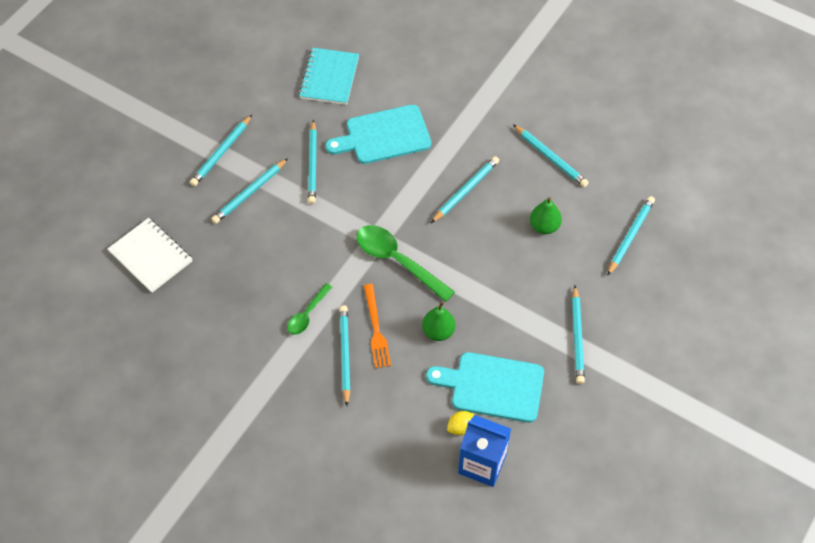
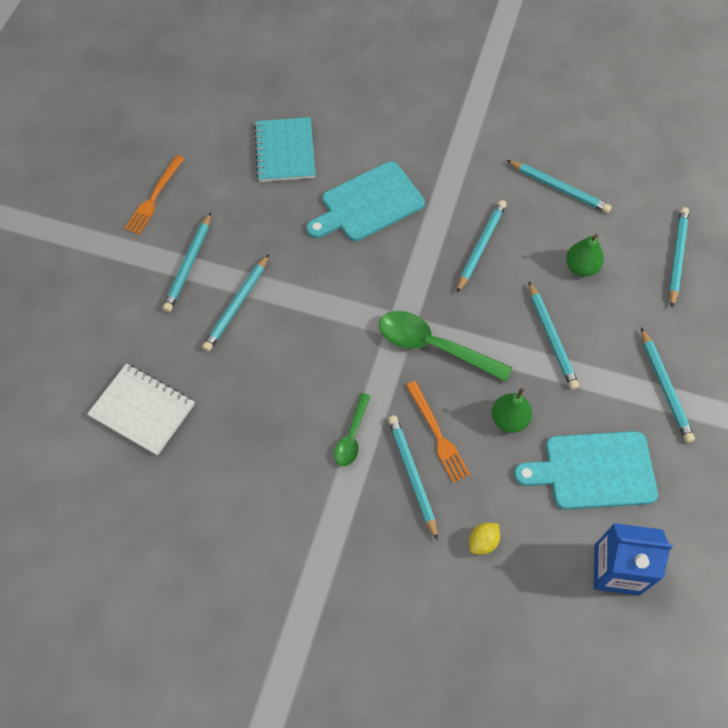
camera: 15 degrees left, 5 degrees up
(210, 93) = (154, 197): none -> orange fork
(313, 164) = (299, 255): turquoise pencil -> turquoise pencil (551, 338)
(461, 427) = (576, 530): yellow lemon -> yellow lemon (483, 542)

